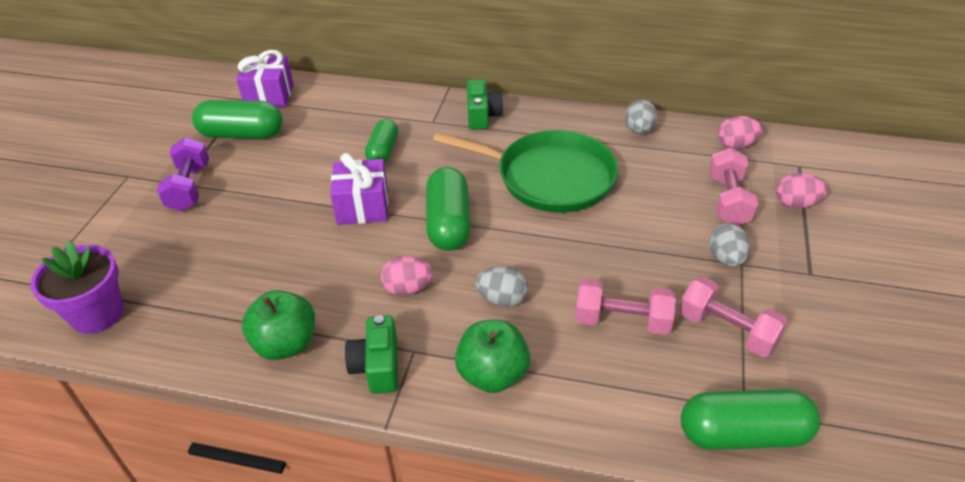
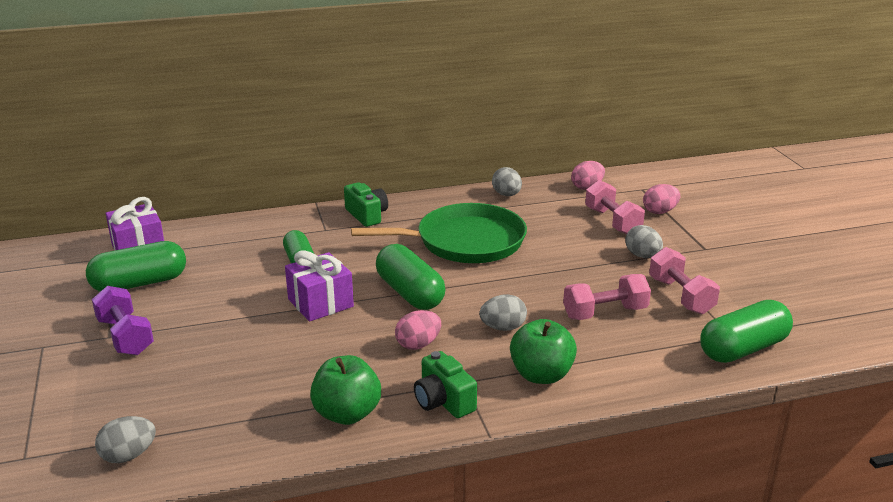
camera: 30 degrees left, 15 degrees down
(97, 314) = (128, 455): purple flower pot -> grey egg
(727, 330) = (680, 296): pink dumbbell -> pink dumbbell turned 60 degrees clockwise

